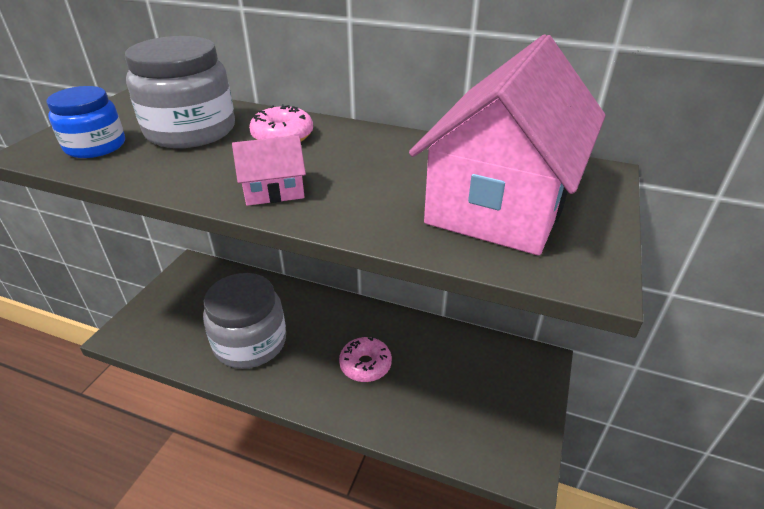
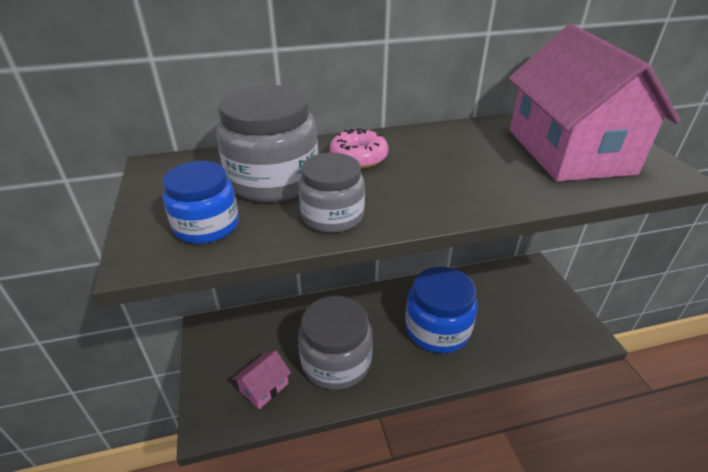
camera: 35 degrees left, 0 degrees up
(180, 172) = (332, 215): none -> grey jar
(274, 190) = (429, 199): pink house -> pink house (264, 387)
(365, 365) = (437, 329): pink donut -> blue jar

